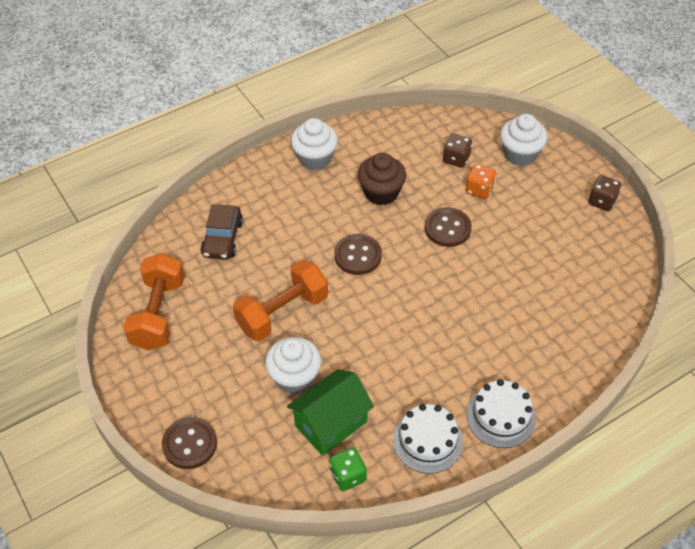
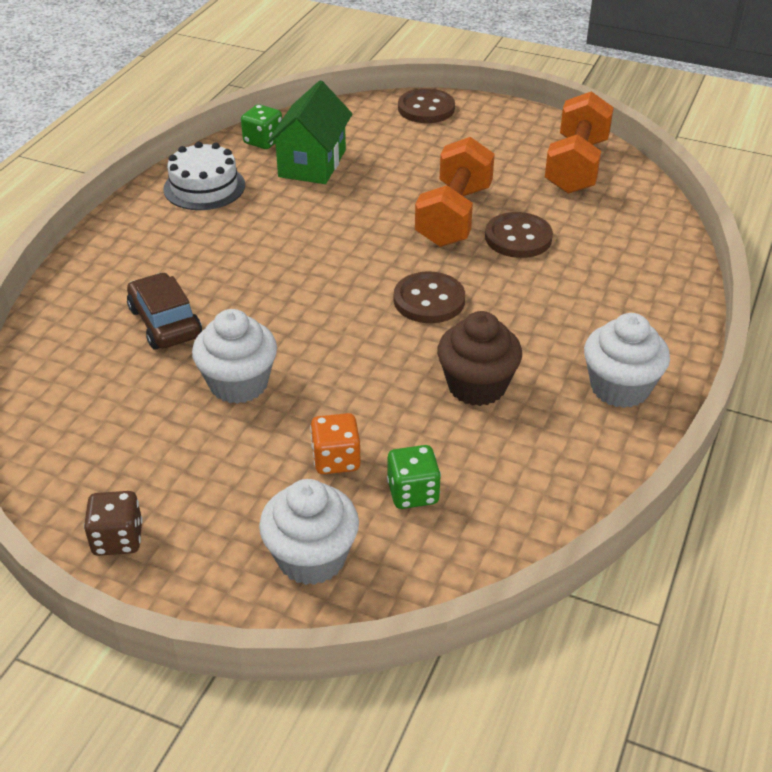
camera: 145 degrees right, 10 degrees down
(158, 314) = (576, 166): orange dumbbell -> orange dumbbell turned 45 degrees clockwise
(222, 238) = (606, 248): brown car -> brown car (165, 322)
(294, 377) = (382, 177): white cupcake -> white cupcake (239, 384)
(447, 228) = (340, 383): brown button -> brown button (518, 238)
(456, 159) = (413, 493): brown dice -> green dice
(500, 417) = (137, 231): white cake -> none

